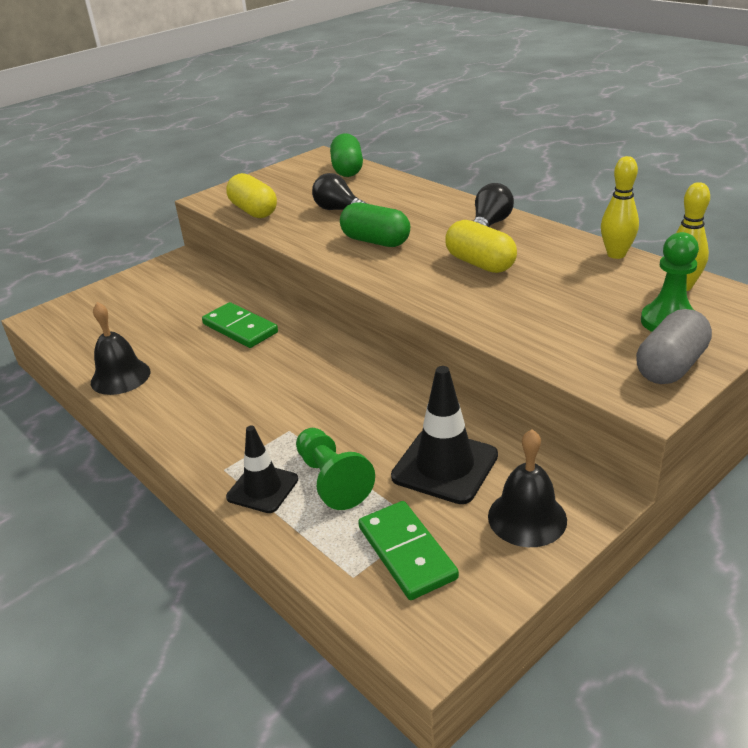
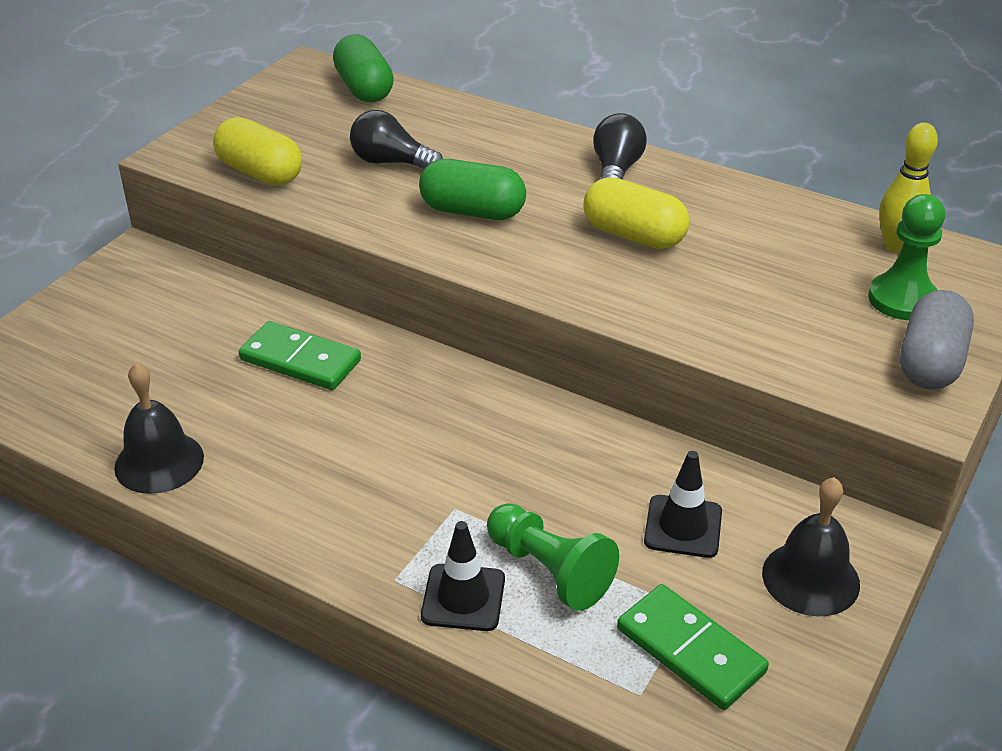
camera: 20 degrees left, 5 degrees up
(445, 466) = (683, 526): black traffic cone -> black traffic cone, size x0.65
(616, 254) = (799, 205): yellow bowling pin -> none

